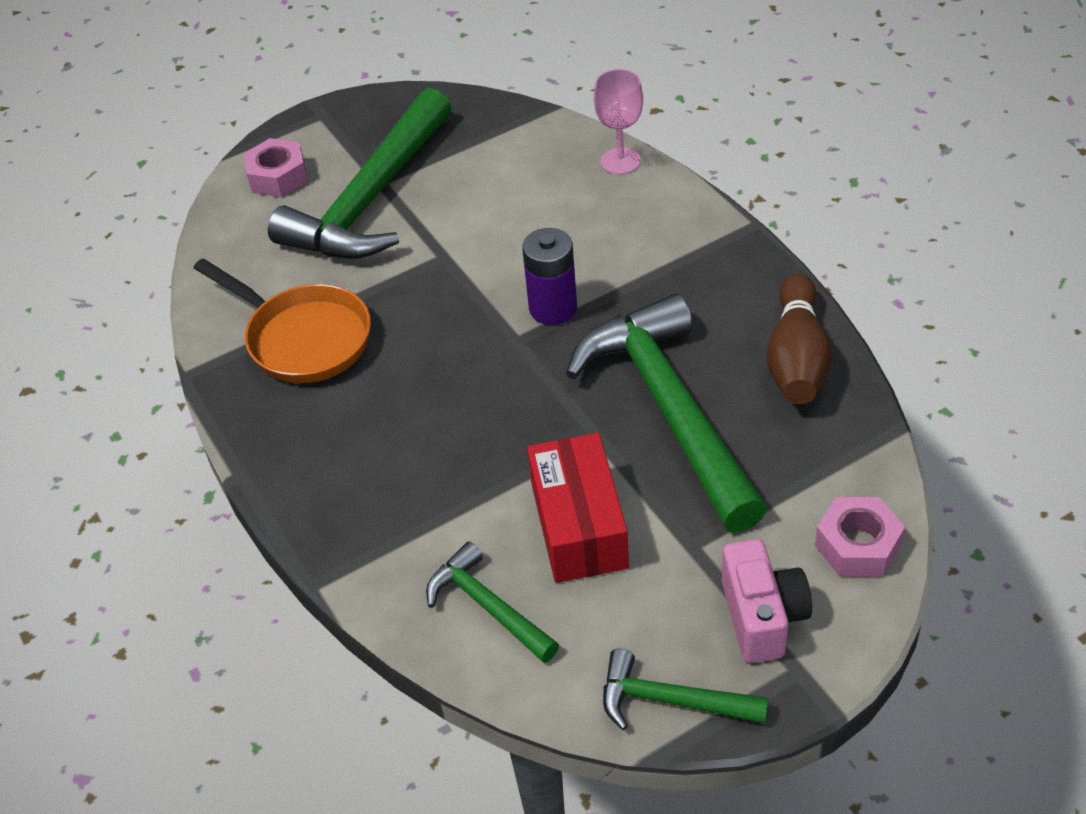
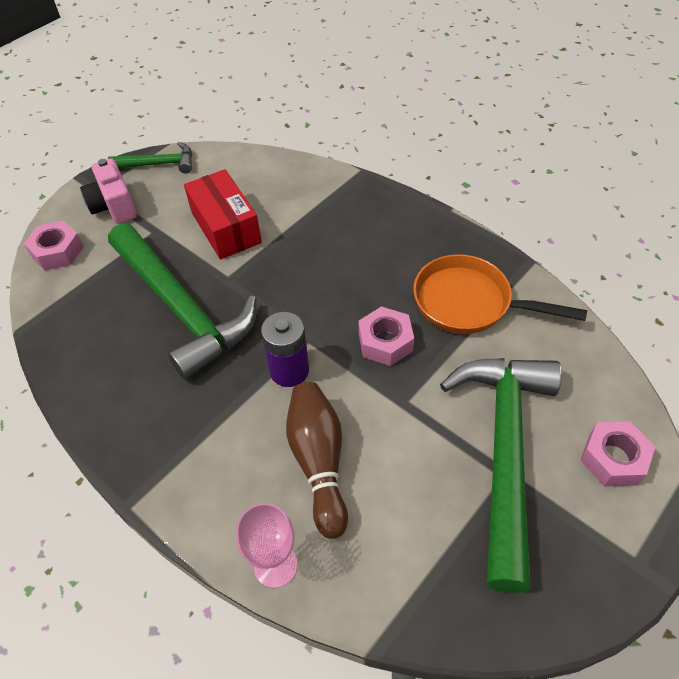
camera: 160 degrees right, 5 degrees up
(428, 316) = (385, 342): none -> pink nut
(488, 606) = (264, 180): green hammer -> none
(797, 359) = (90, 368): brown bowling pin -> brown bowling pin (319, 462)

